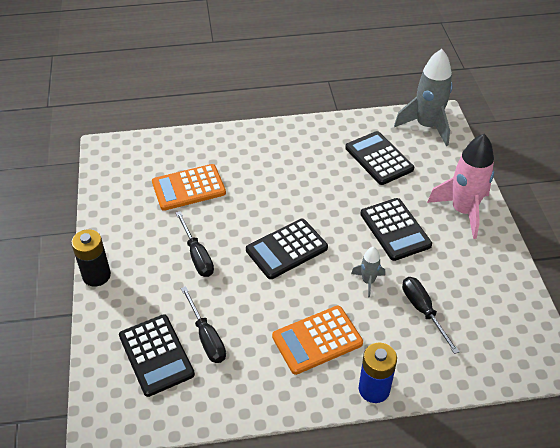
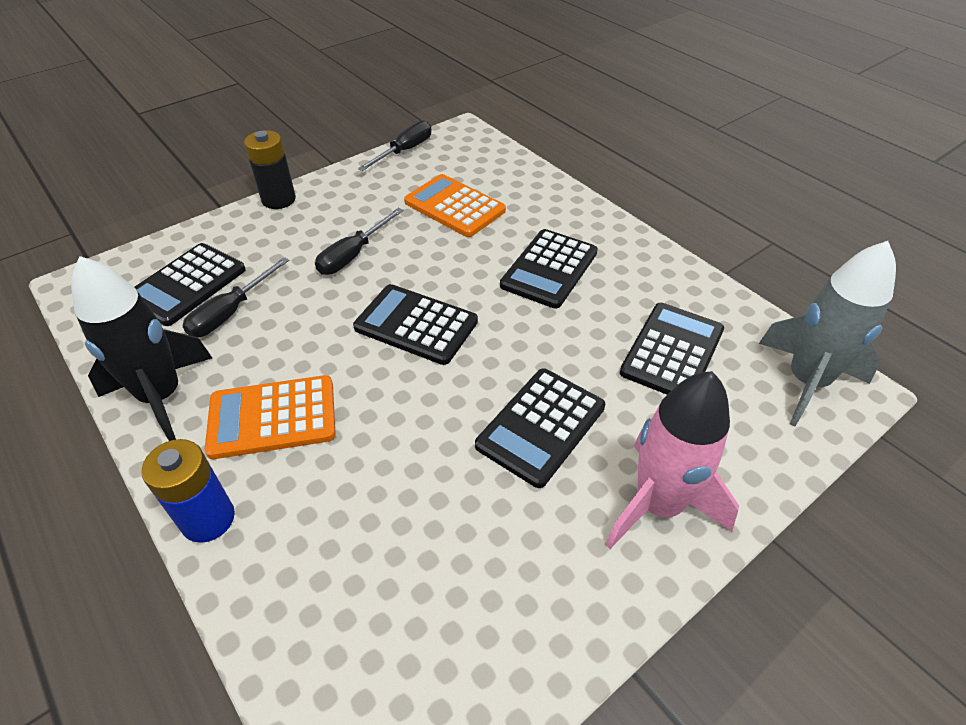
camera: 60 degrees right, 0 degrees up
(262, 392) = (162, 396): none -> black rocket
(283, 173) = (549, 269): none -> black calculator
(317, 340) = (272, 417): orange calculator -> orange calculator turned 45 degrees counterclockwise
(368, 281) = (413, 433): grey rocket -> none
(423, 311) = (394, 527): black screwdriver -> black screwdriver (404, 151)

